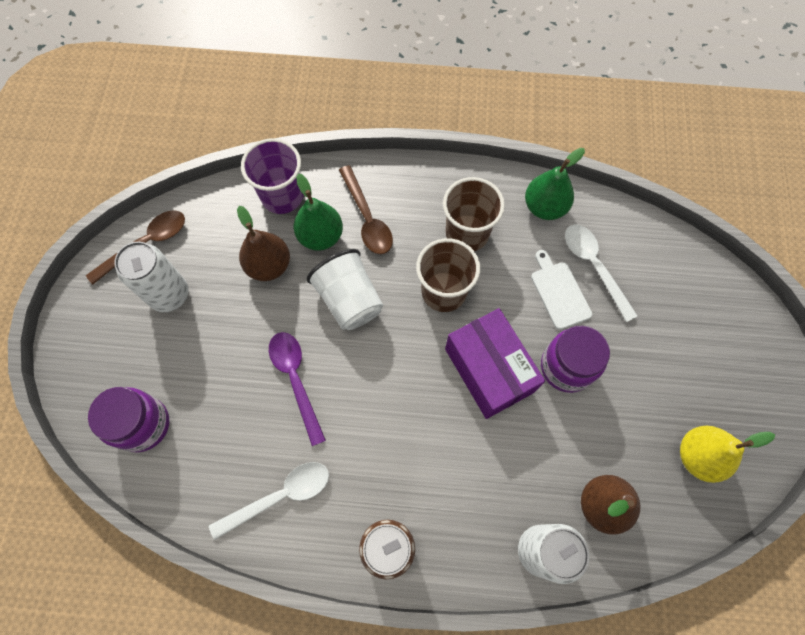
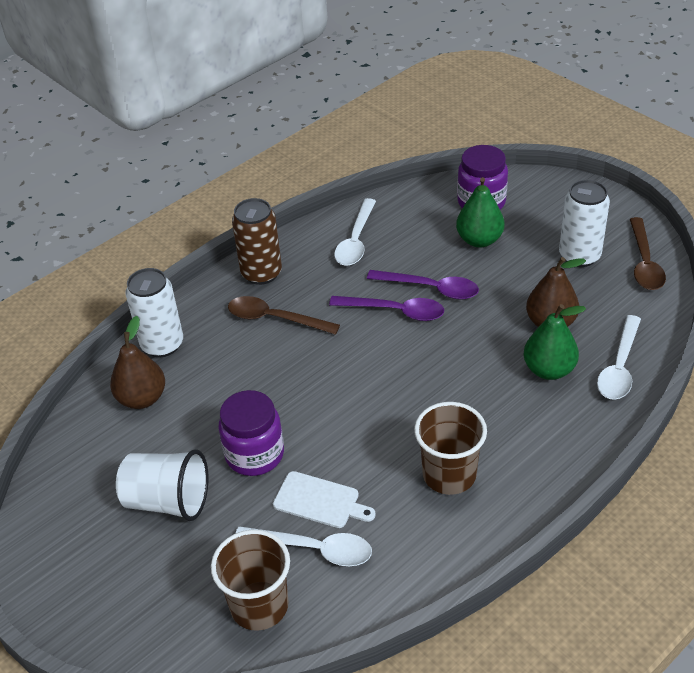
camera: 135 degrees right, 25 degrees down
(282, 196) = (619, 367): purple cup -> white spoon
(345, 387) = (395, 311): none -> purple spoon
(349, 300) = (466, 354): white cup -> white cup (168, 501)
(367, 218) = (538, 412): brown spoon -> brown spoon (275, 319)
(444, 291) = (409, 419): brown cup -> brown cup (259, 606)
(489, 370) = (310, 402): purple box -> none
(544, 207) = (415, 559): green pear -> green pear (479, 240)
(698, 456) = (92, 485): yellow pear -> none

